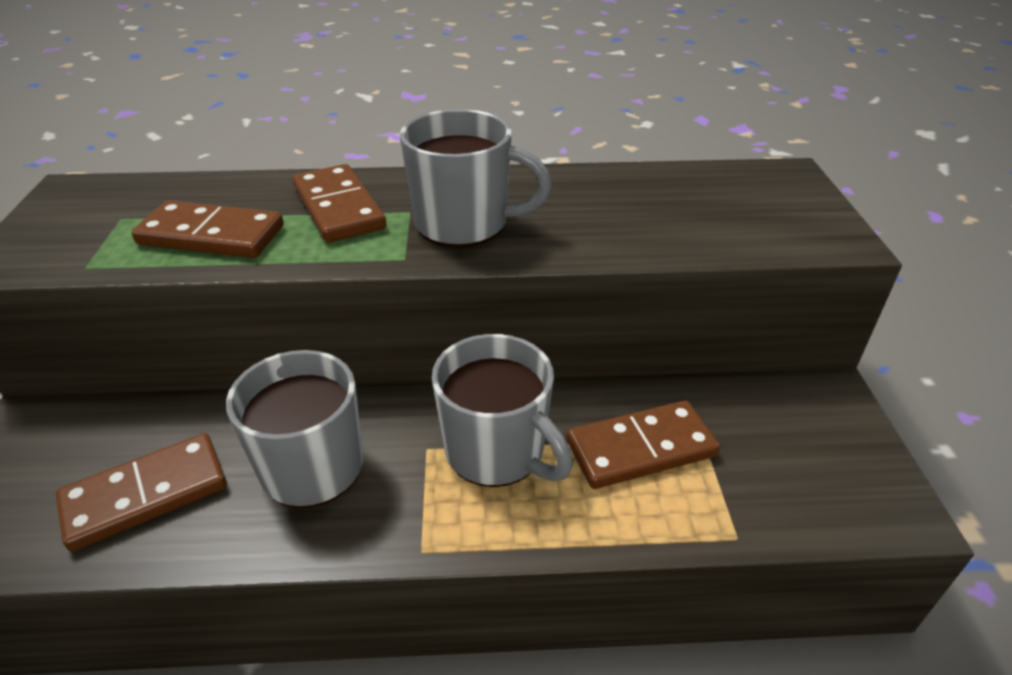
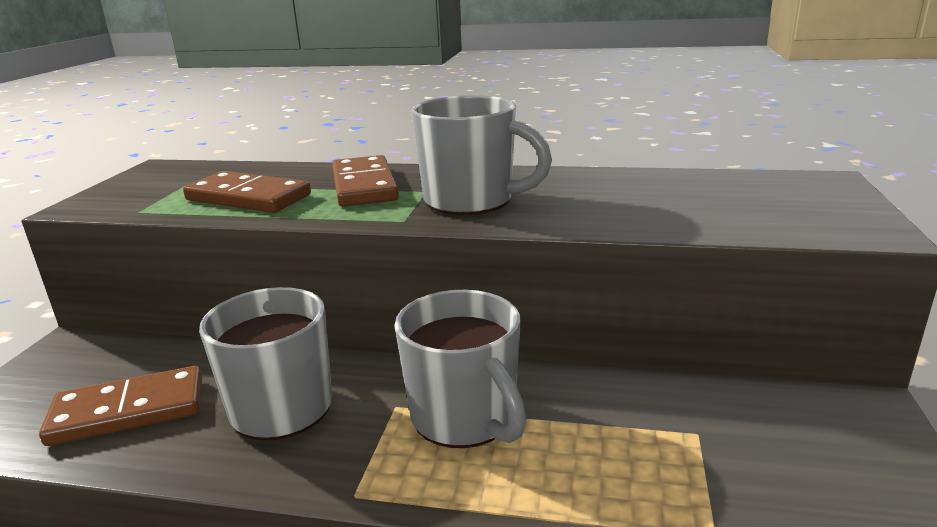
camera: 15 degrees right, 15 degrees down
(640, 448) = (622, 433): brown domino -> none

